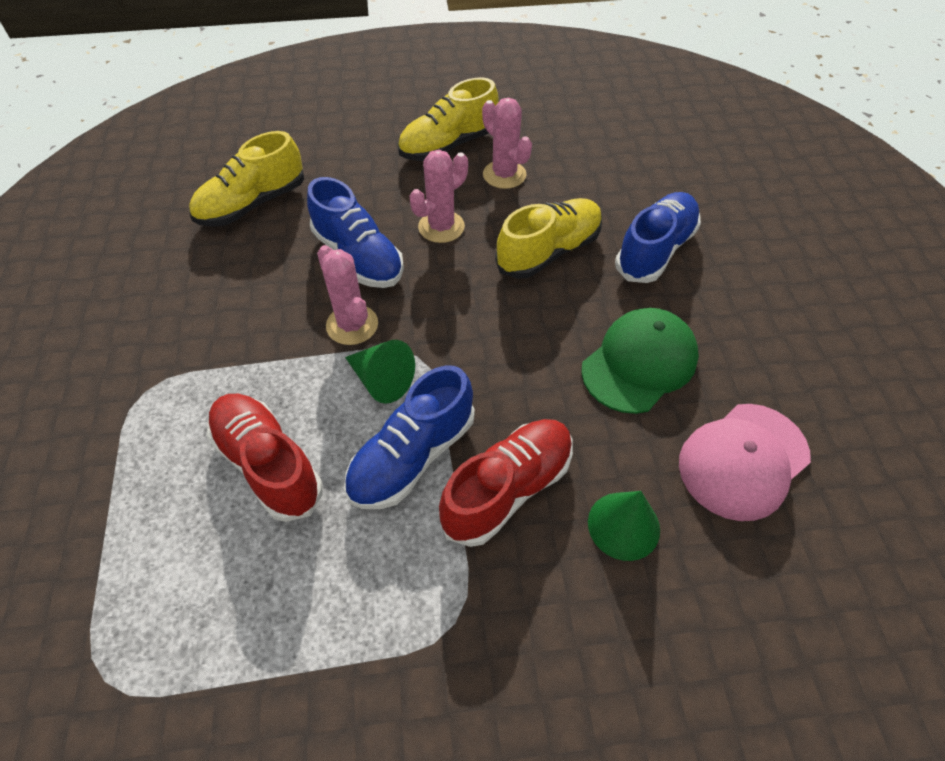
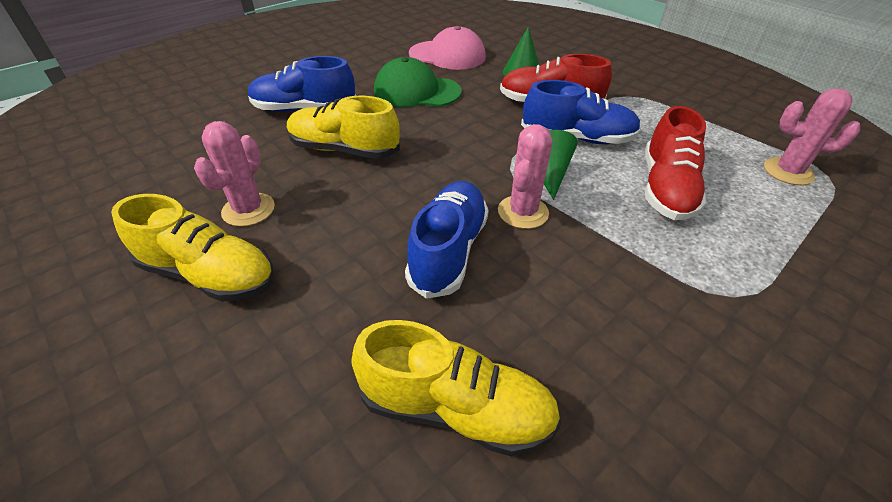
camera: 125 degrees left, 10 degrees down
(441, 227) = (360, 217): pink cactus -> pink cactus (788, 172)

